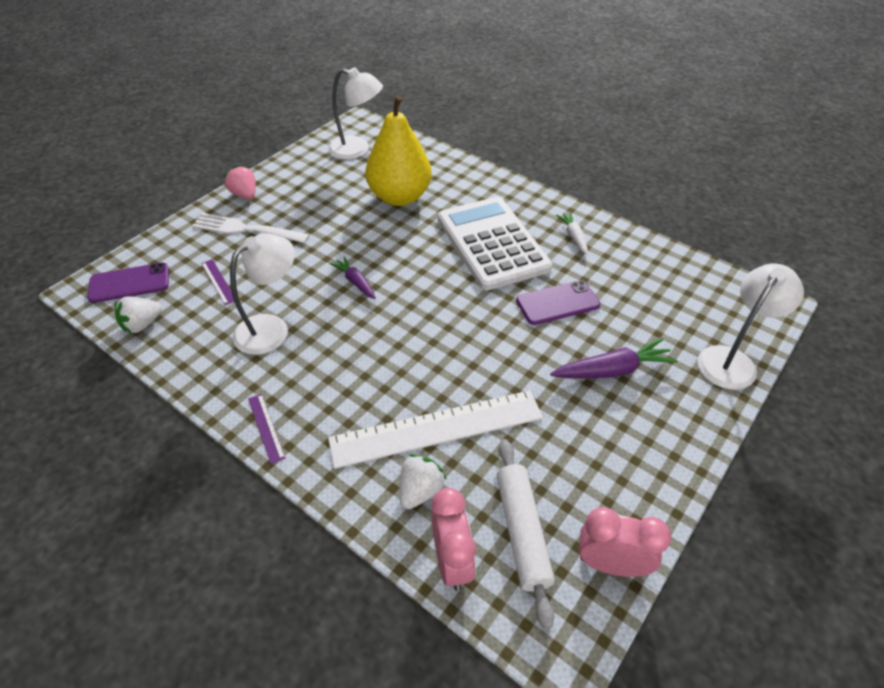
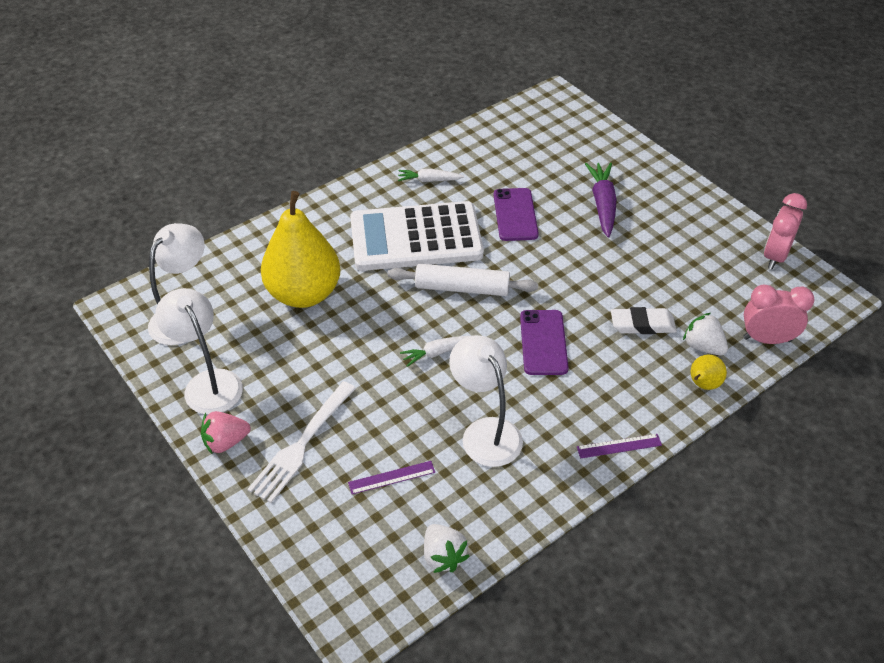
camera: 75 degrees left, 0 degrees up
(129, 283) = (361, 573): purple phone -> purple phone (543, 342)
(355, 282) = (437, 353): purple carrot -> white carrot
(361, 495) = (703, 385): none -> yellow pear
(436, 428) = (642, 324): white ruler -> white eraser
(522, 532) = (746, 295): white rolling pin -> white rolling pin (462, 288)
(732, 360) = (607, 138): white lamp -> white lamp (208, 383)

